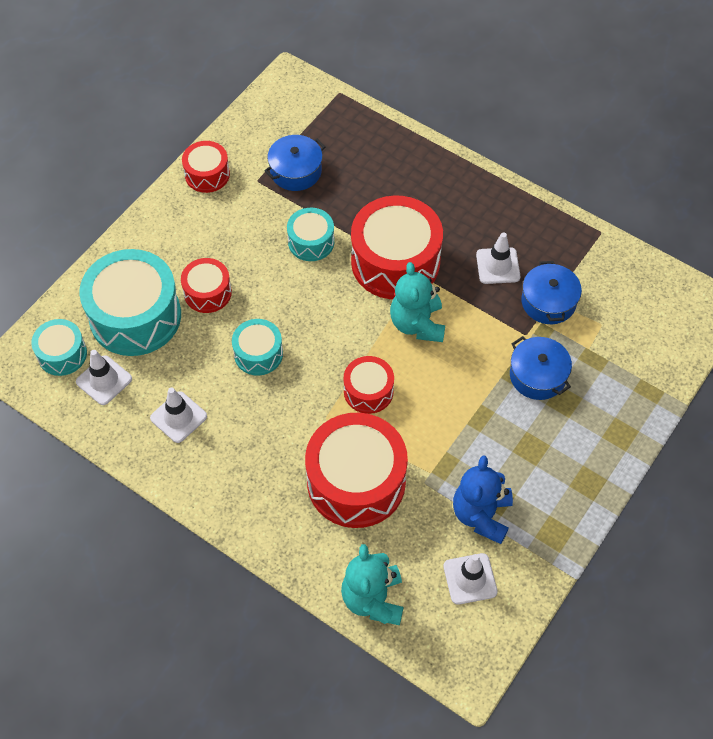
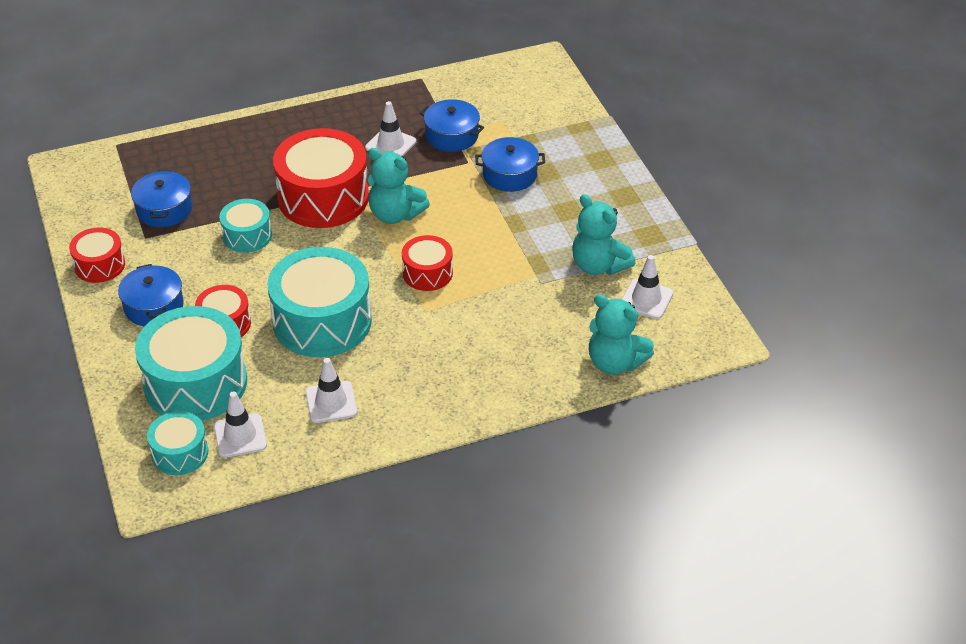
camera: 55 degrees left, 15 degrees down
(191, 236) = (154, 306): none -> blue pot
(258, 354) = (322, 321): turquoise drum -> turquoise drum, size x1.90
(356, 482) = (502, 321): red drum -> none
(481, 515) = (598, 265): blue teddy bear -> turquoise teddy bear

